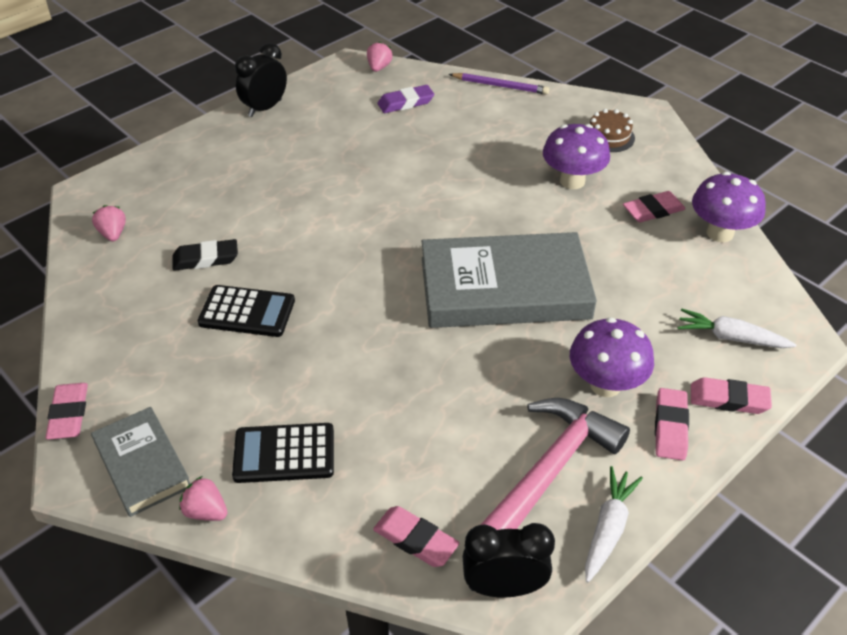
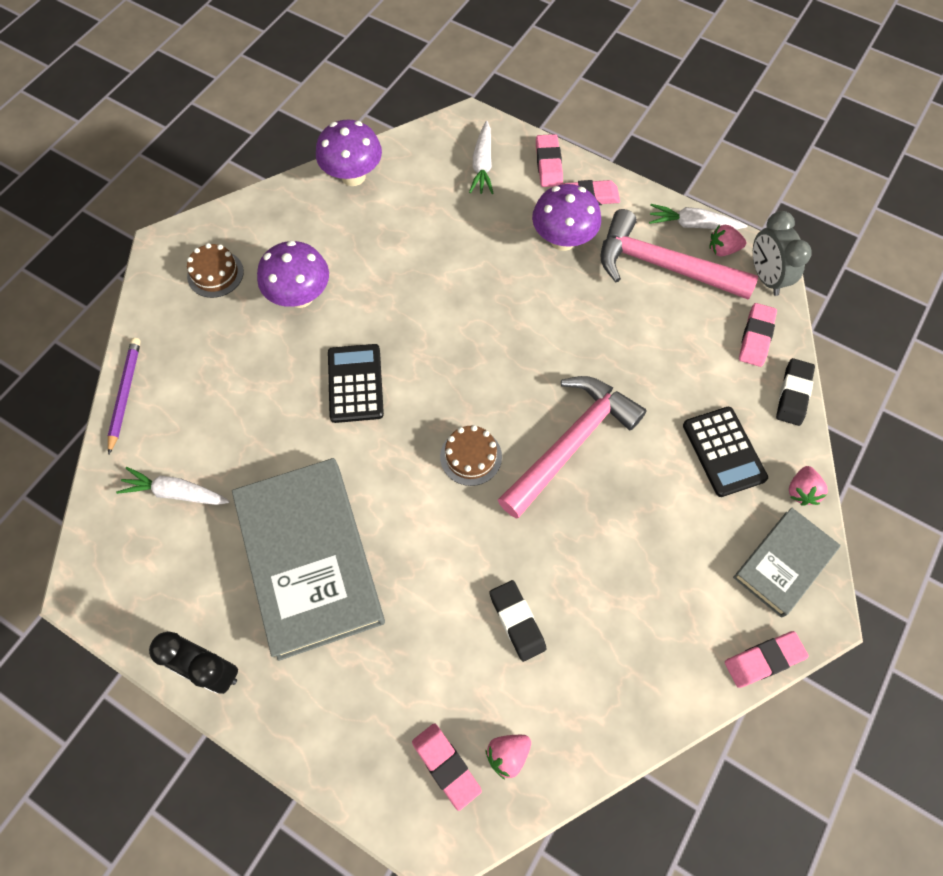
camera: 105 degrees left, 20 degrees up
(247, 312) = (579, 545): black calculator -> black calculator (355, 383)
(324, 551) = (793, 394): none -> black eraser
(349, 331) = (571, 443): none -> pink hammer
(366, 259) = (471, 456): none -> brown cake
(379, 67) = (93, 549): pink strawberry -> pink strawberry (722, 249)
(406, 103) = (175, 492): purple eraser -> white carrot
(503, 587) = (765, 277): black clock -> grey clock
(504, 288) = (474, 328): grey book -> grey book (310, 559)
(653, 210) = (332, 226): pink eraser -> pink eraser (446, 766)

